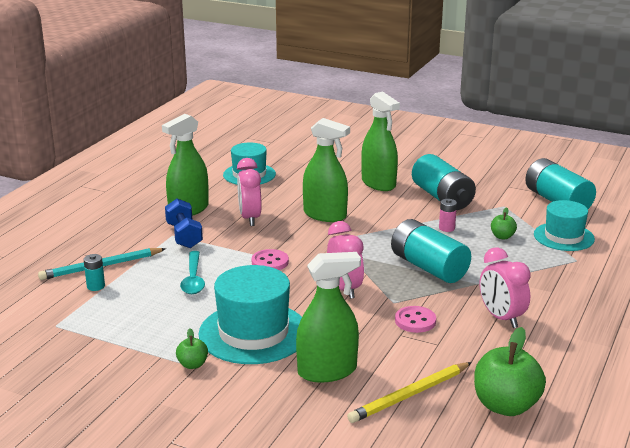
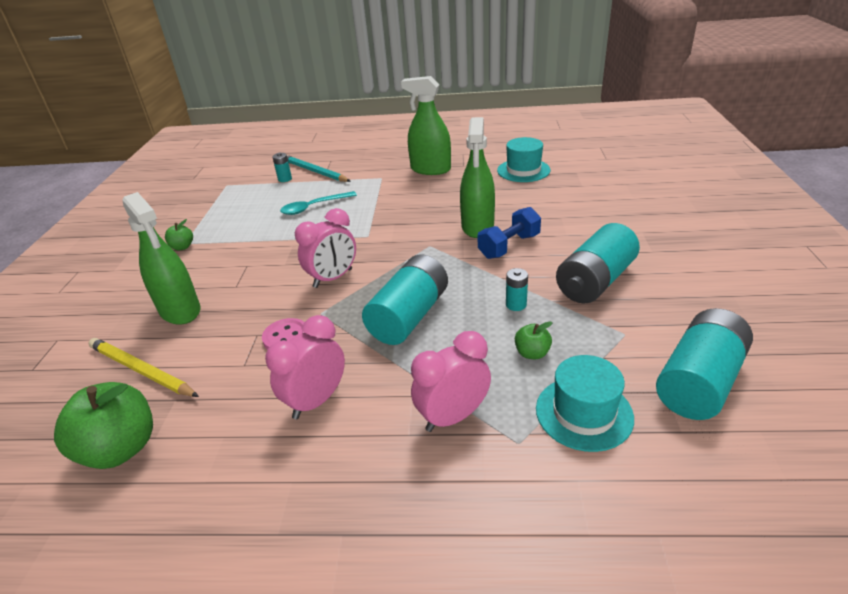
camera: 70 degrees right, 10 degrees up
(184, 236) = (383, 182): blue dumbbell -> blue dumbbell (509, 246)
(250, 218) = (437, 196): pink clock -> pink clock (453, 417)
(253, 333) = (236, 257): turquoise hat -> none
(270, 262) = (362, 228): pink button -> none
(378, 183) = (583, 233): green spray bottle -> none
(446, 228) = (516, 305): pink battery -> turquoise battery

